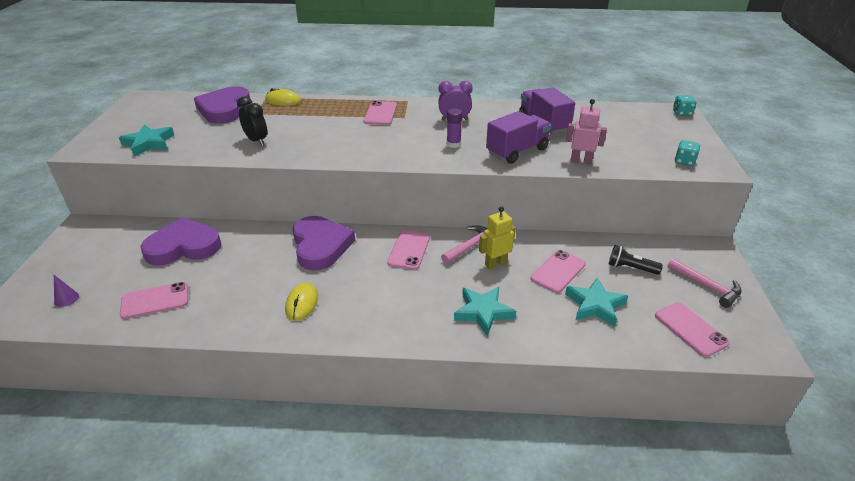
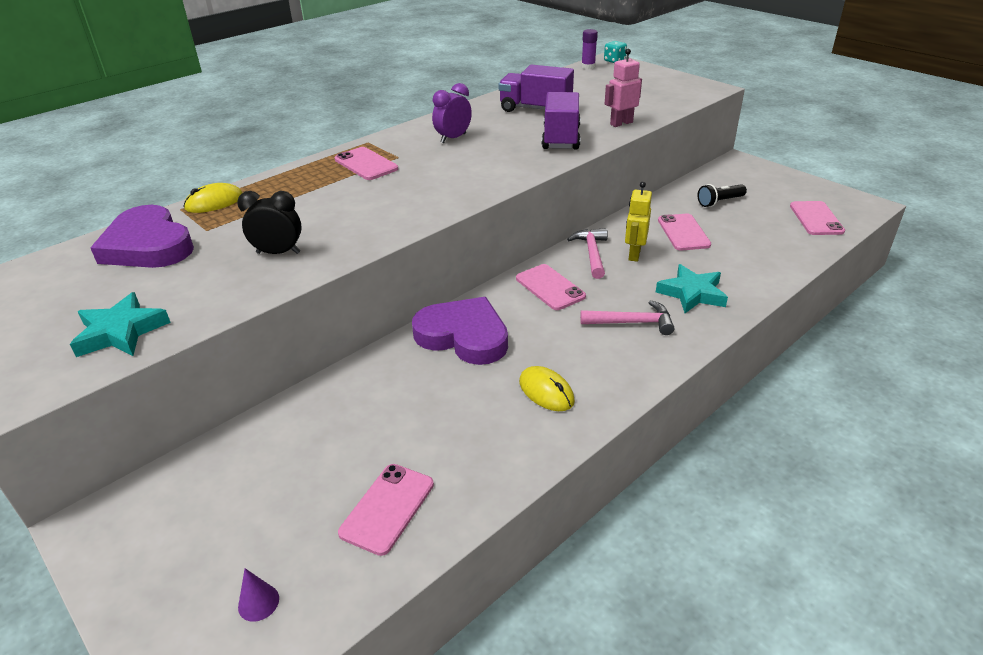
camera: 45 degrees left, 0 degrees up
(183, 246) = (306, 439): purple heart -> none
(453, 144) = (497, 157): purple glue stick -> purple glue stick (588, 67)
(595, 305) = (745, 240): turquoise star -> none
(684, 161) = (684, 93): turquoise dice -> none
(690, 329) = (816, 218): pink phone -> pink phone turned 75 degrees clockwise
(706, 286) = (777, 187): pink hammer -> pink hammer (632, 323)

